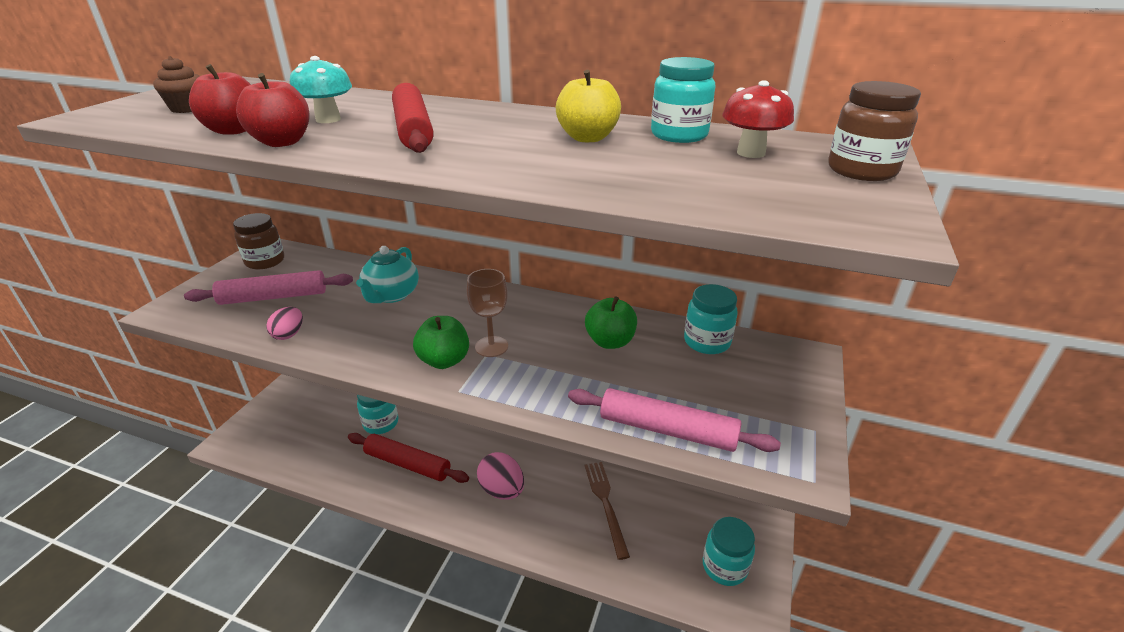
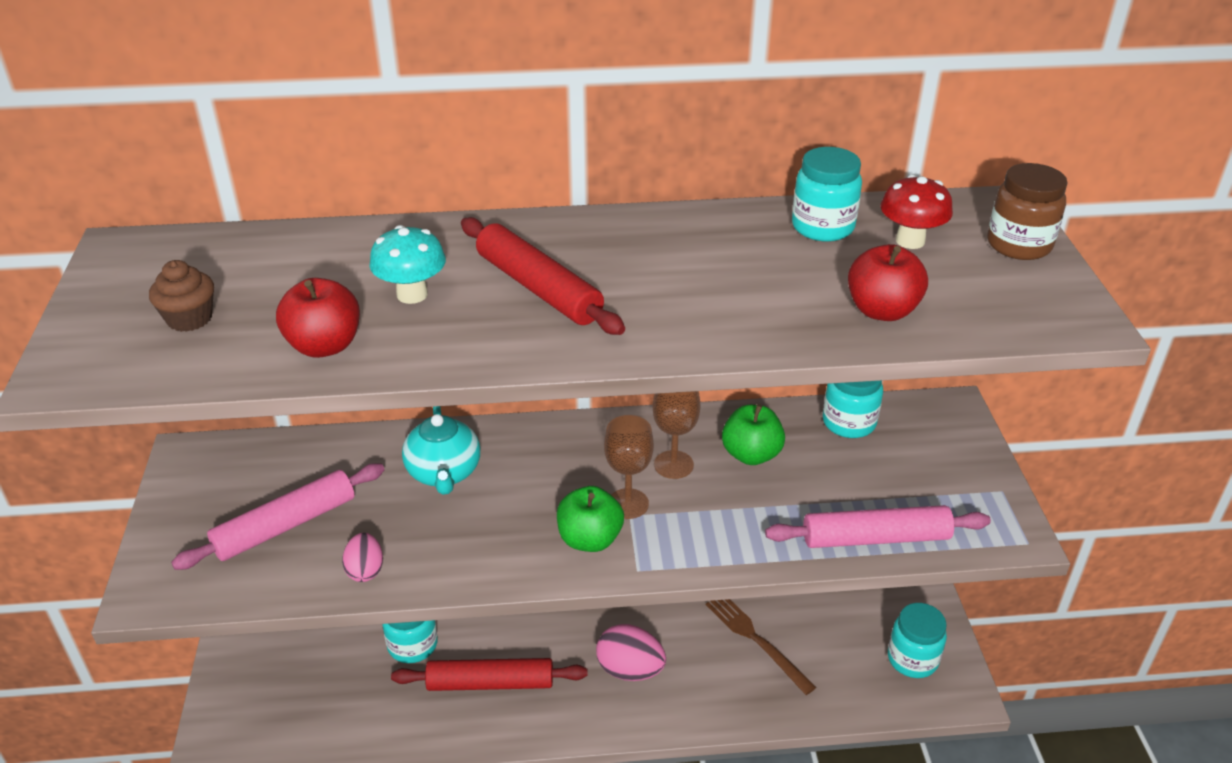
camera: 25 degrees left, 5 degrees up
(265, 261) = (210, 476): brown jar -> none
(282, 142) = (417, 351): red apple -> red apple (882, 311)
(546, 332) = (673, 465): none -> brown goblet
(587, 138) = (739, 255): yellow apple -> none

